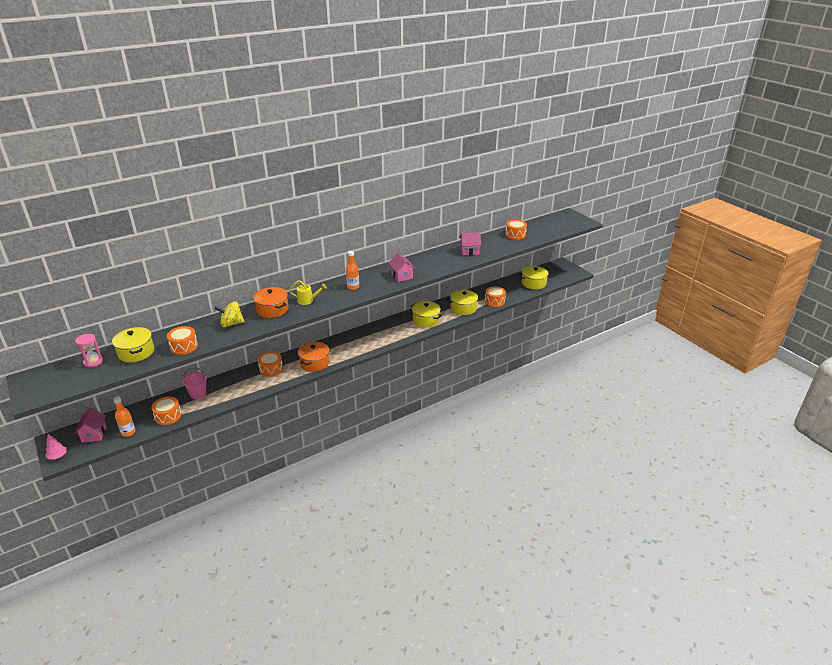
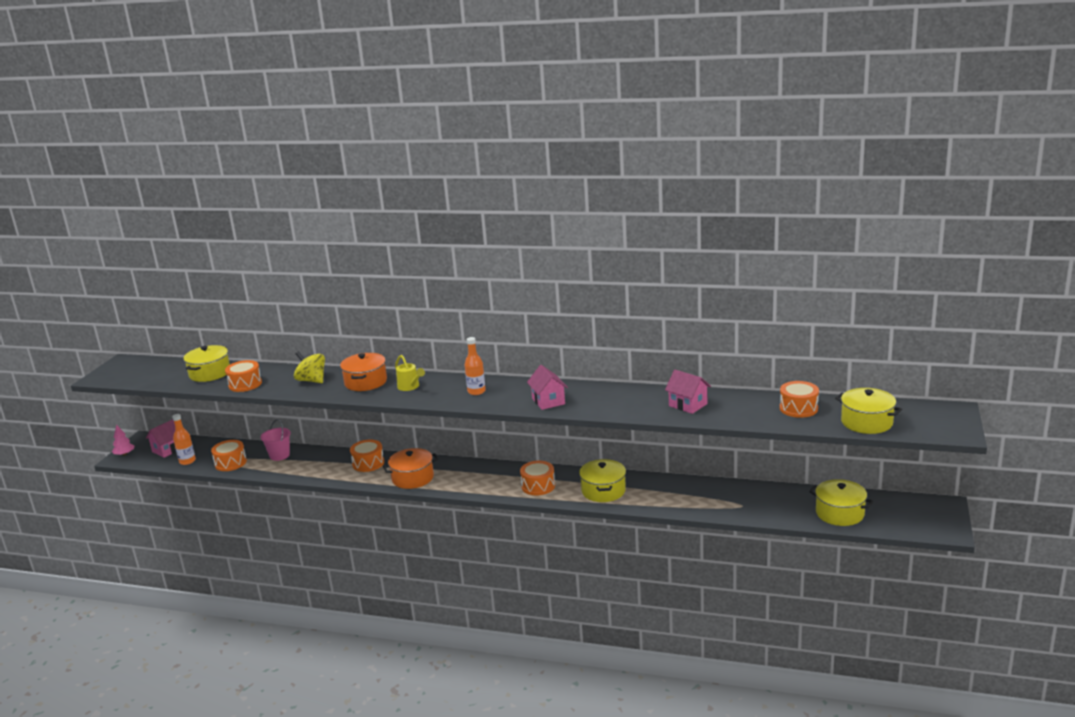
camera: 50 degrees right, 10 degrees down
(93, 362) = (174, 368): pink hourglass -> none
(402, 276) = (548, 401): pink house -> pink house turned 45 degrees counterclockwise
(463, 308) = (675, 499): yellow pot -> yellow pot (866, 422)
(494, 301) = (734, 510): orange drum -> orange drum (538, 486)

